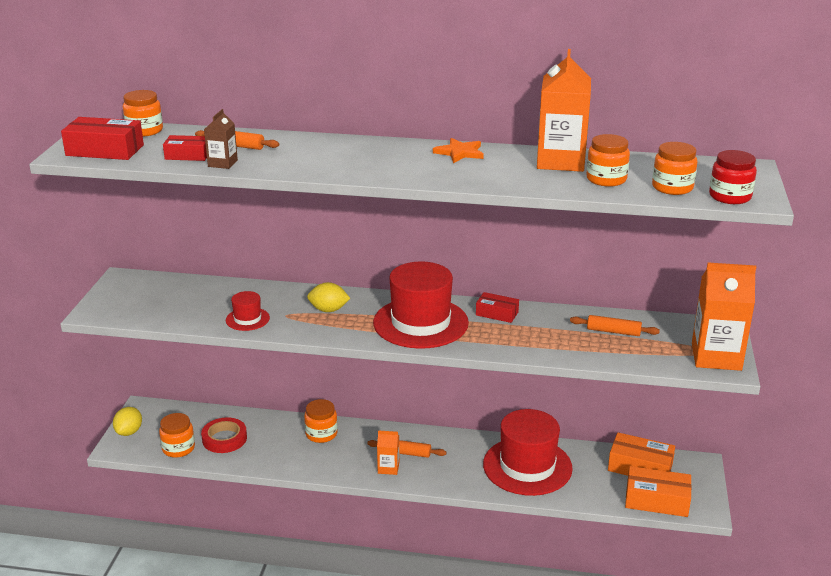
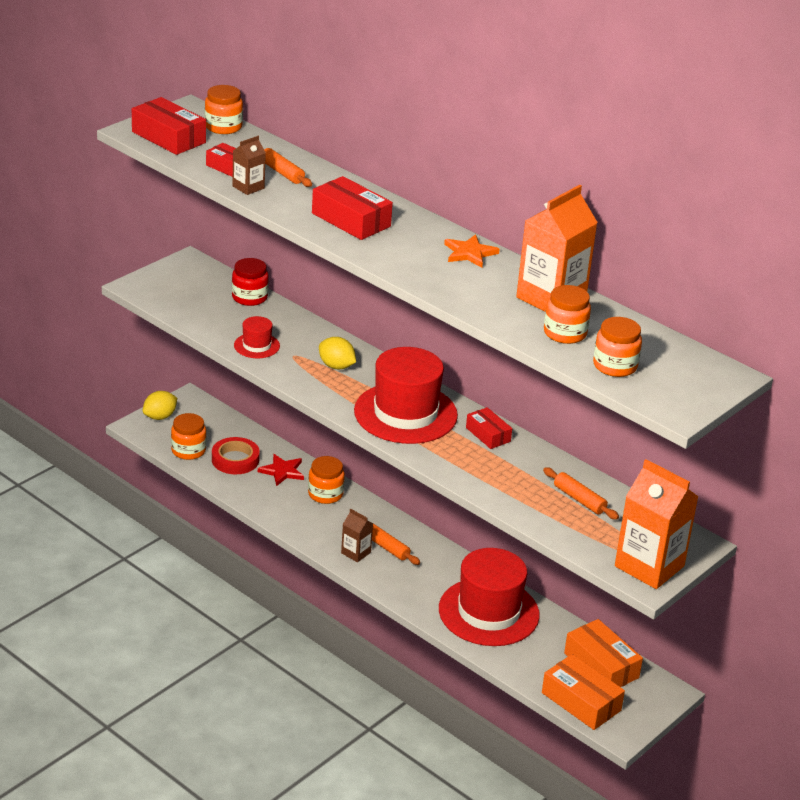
camera: 30 degrees right, 5 degrees up
(271, 431) = (282, 471): none -> red star
(338, 159) = (351, 220): none -> red box
(388, 468) = (356, 553): orange carton -> brown carton
(730, 197) = (655, 396): red jar -> red jar (249, 297)

